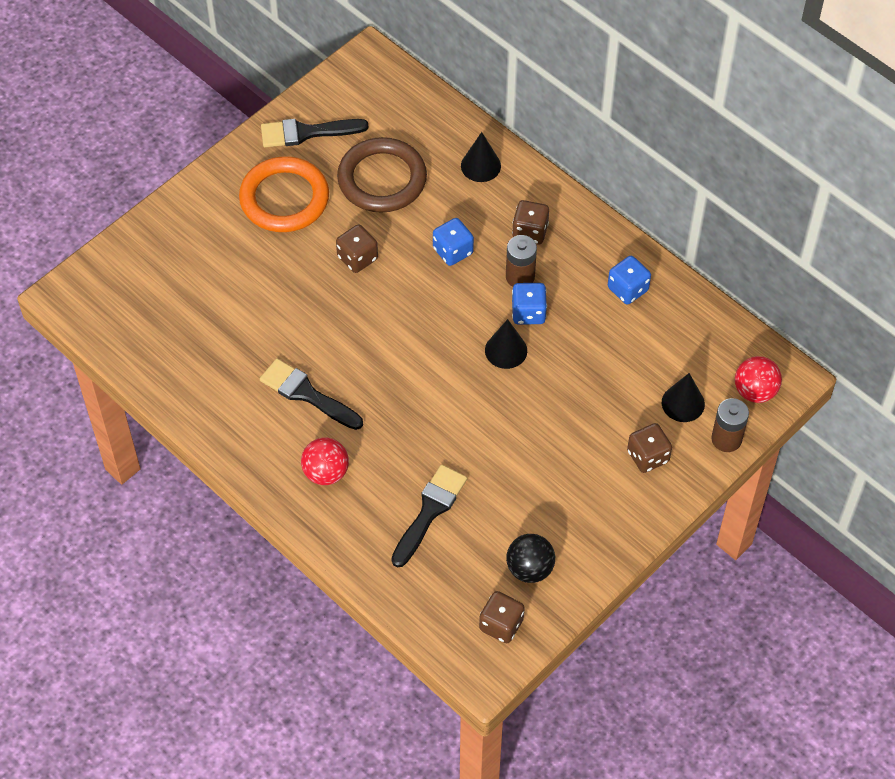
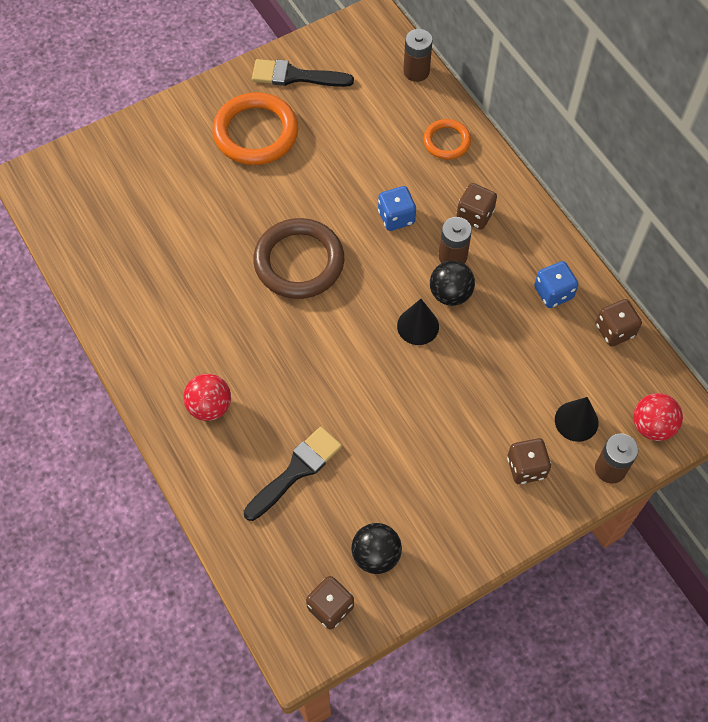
camera: 15 degrees right, 5 degrees up
(307, 394) = (216, 324): black brush -> none
(357, 258) = (305, 204): brown dice -> brown dice (614, 330)
(382, 179) = (351, 134): brown ring -> brown ring (299, 262)
(429, 102) = (416, 71): none -> brown battery
(480, 166) = (446, 141): black cone -> orange ring
(528, 313) = (450, 294): blue dice -> black ball

